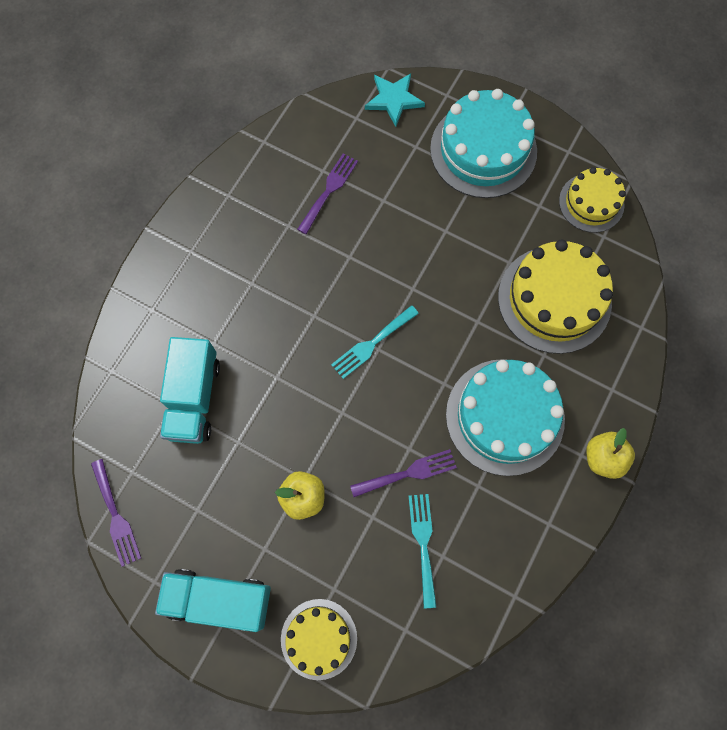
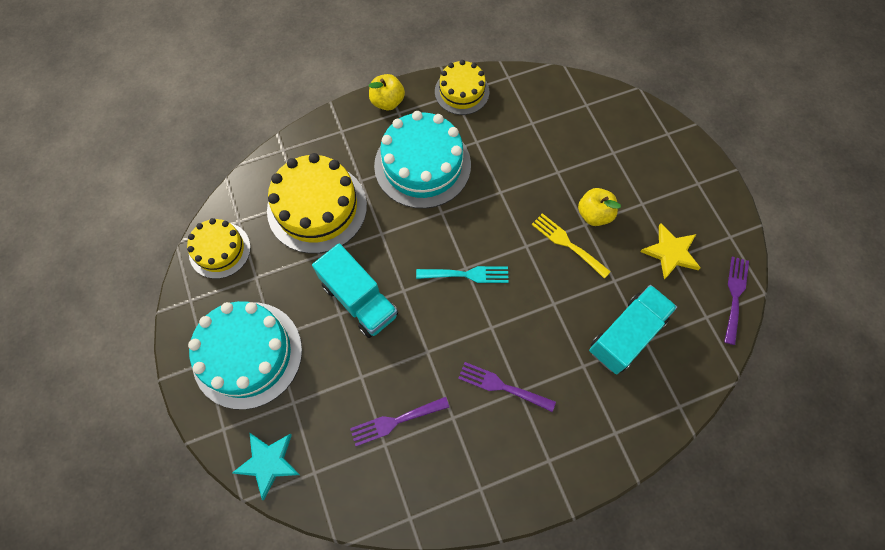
camera: 140 degrees left, 5 degrees down
(203, 515) = (671, 252): none -> yellow star
(219, 599) = (692, 197): turquoise truck -> turquoise truck (359, 300)
(306, 445) = (567, 243): none -> yellow fork
(319, 638) = (642, 135): yellow cake -> yellow cake (462, 91)
(408, 473) = (514, 179): purple fork -> purple fork (502, 386)
(423, 544) = (538, 137): turquoise fork -> none

